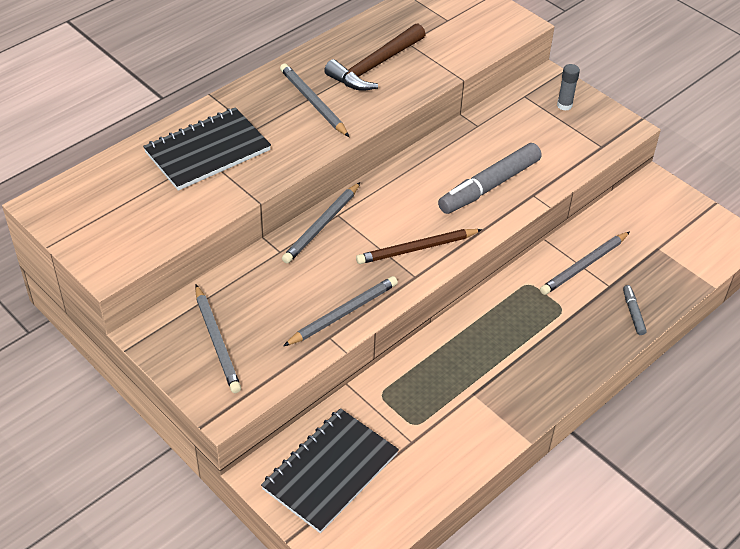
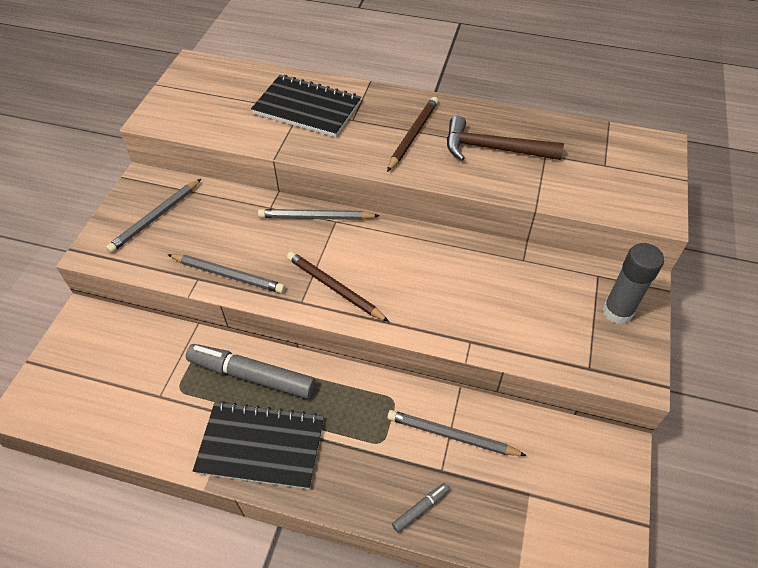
camera: 60 degrees right, 5 degrees up
(313, 102) = (413, 135): grey pencil -> brown pencil
(330, 471) = (103, 356): black notebook -> black notebook (261, 446)
(489, 186) = (453, 303): grey marker -> grey marker (252, 375)
(564, 105) = (617, 312): grey glue stick -> grey glue stick, size x1.70

